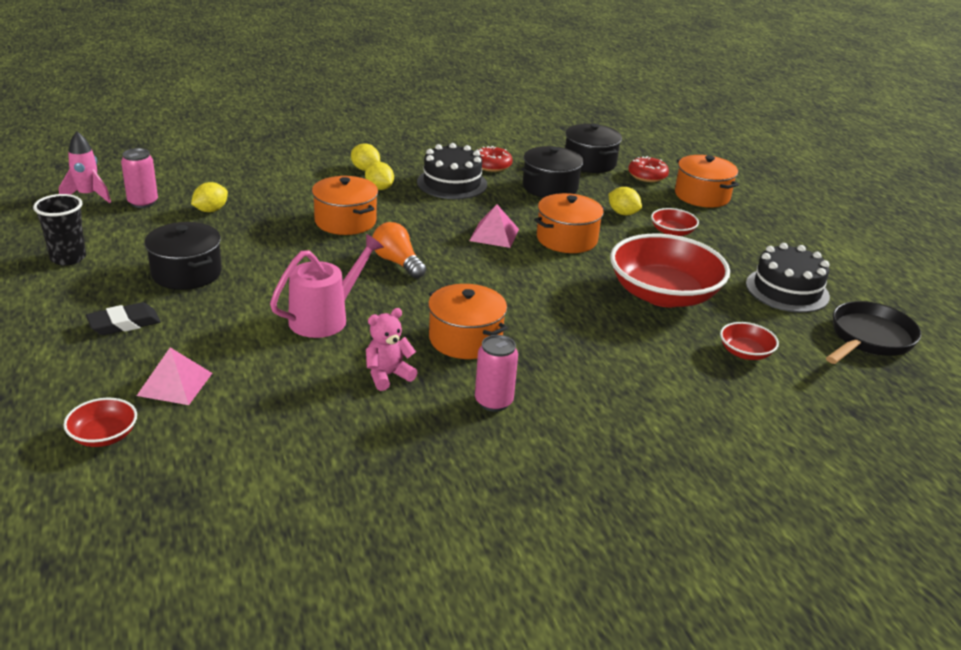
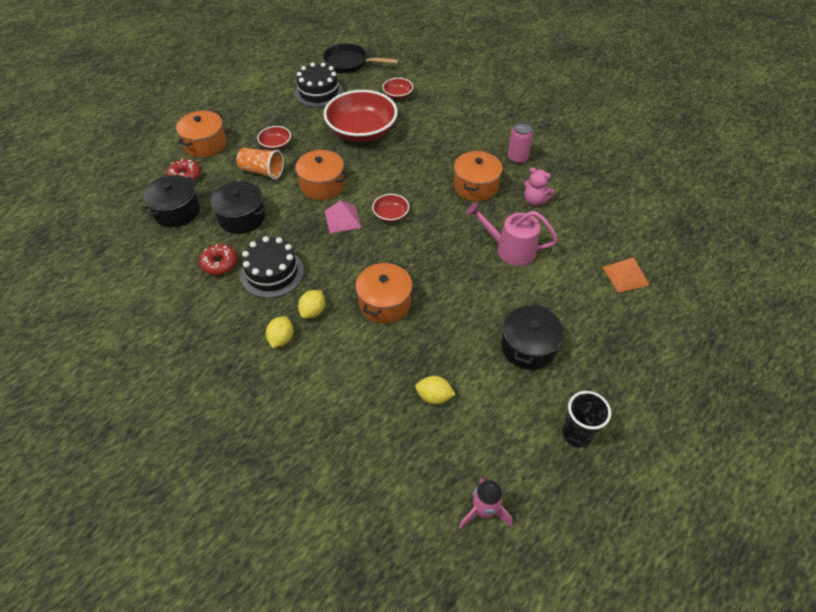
camera: 115 degrees left, 20 degrees up
(104, 436) = (684, 276): red bowl -> red bowl (391, 215)
(124, 324) = (606, 337): black eraser -> none
(143, 202) = (460, 456): pink can -> none
(175, 384) = (625, 275): pink pyramid -> orange pyramid
(397, 262) = (419, 248): orange light bulb -> none
(623, 213) = (262, 171): yellow lemon -> orange cup

